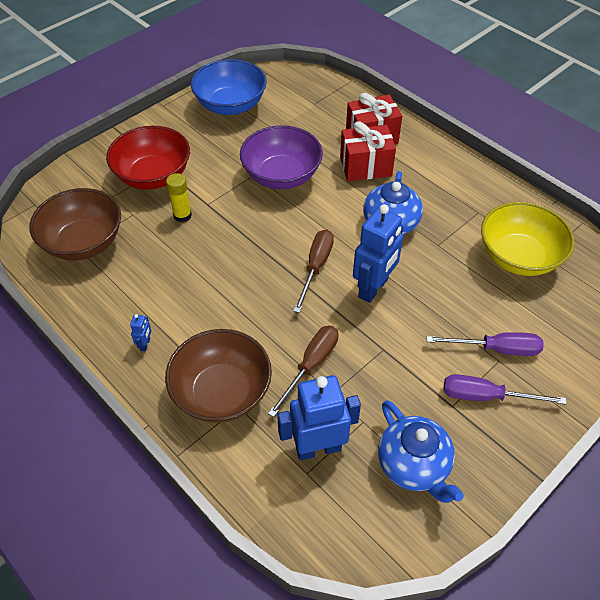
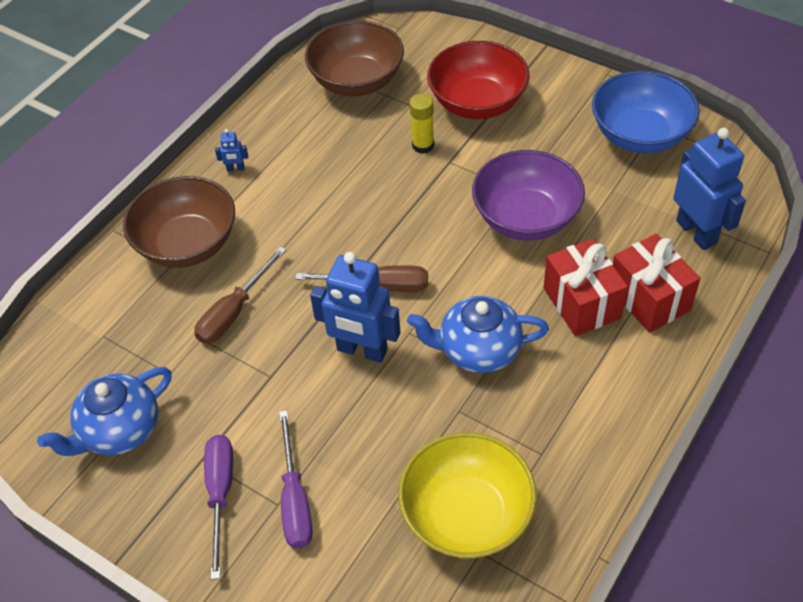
camera: 80 degrees right, 0 degrees up
(311, 365) = (234, 311): brown screwdriver -> brown screwdriver turned 105 degrees clockwise
(318, 448) = (132, 339): blue robot -> blue robot (696, 232)

